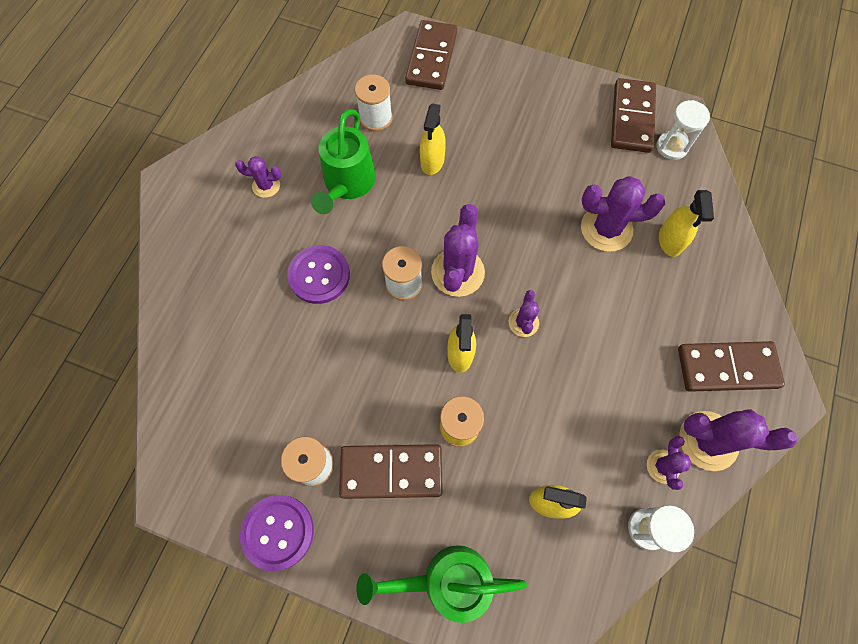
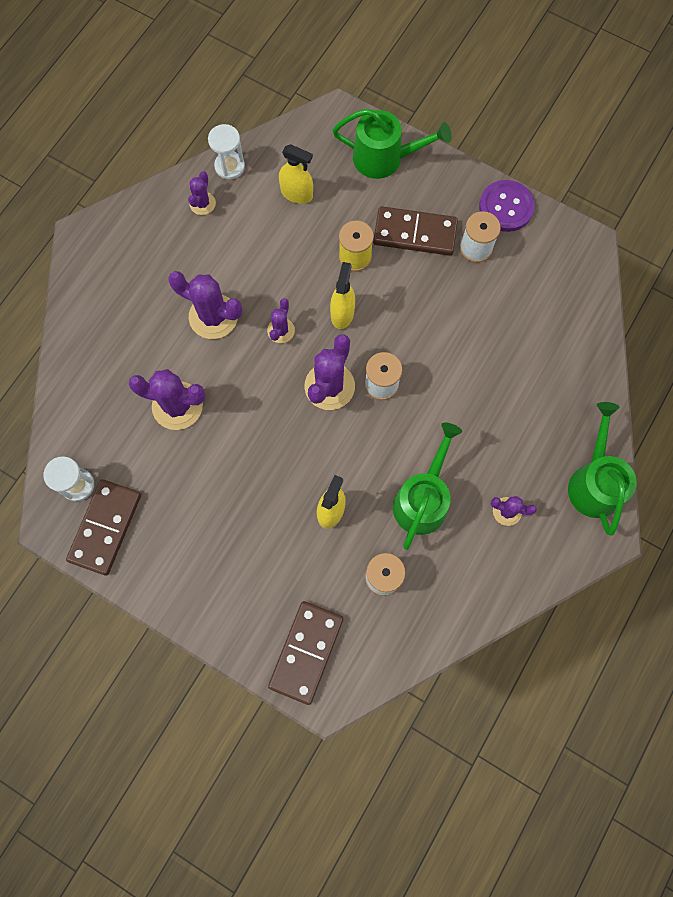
camera: 170 degrees left, 5 degrees up
(180, 224) = (594, 482): none -> green watering can
(319, 275) = (459, 405): purple button -> none
(670, 241) = (121, 384): yellow spray bottle -> none
(708, 440) = (160, 215): purple cactus -> purple cactus (213, 316)
(727, 367) = (120, 265): brown domino -> none

